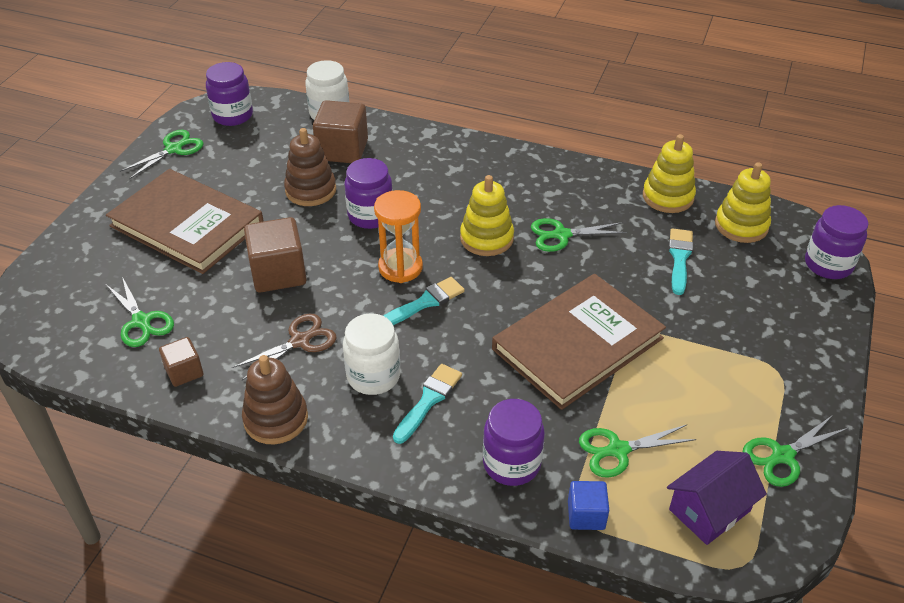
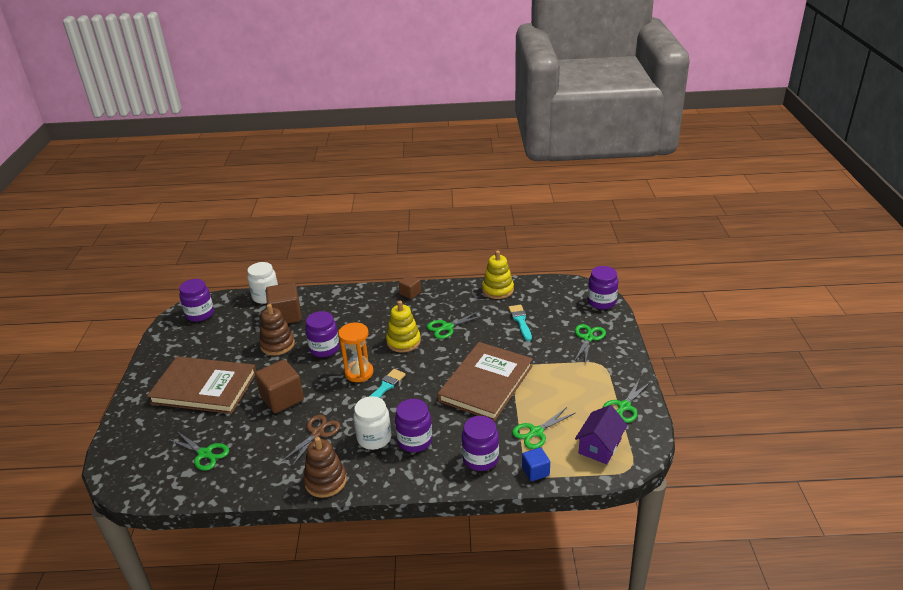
camera: 20 degrees left, 10 degrees down
(173, 149) = (169, 345): green scissors -> green scissors (588, 338)
(184, 372) = (250, 474): brown cube -> brown cube (410, 293)
(429, 400) = (415, 441): turquoise brush -> purple jar
(741, 225) = (546, 294): yellow stacking toy -> none

